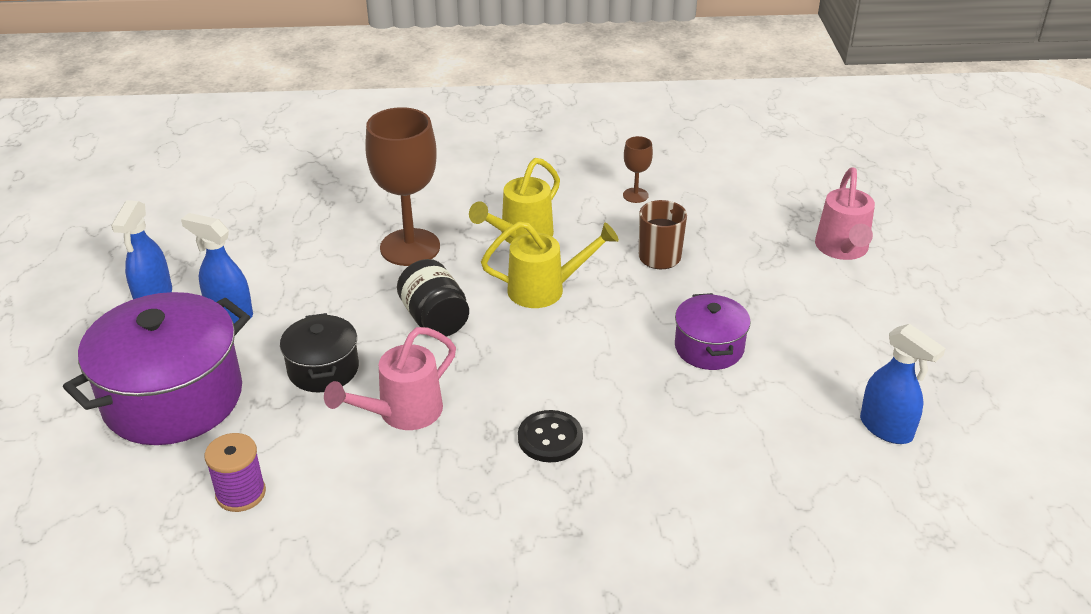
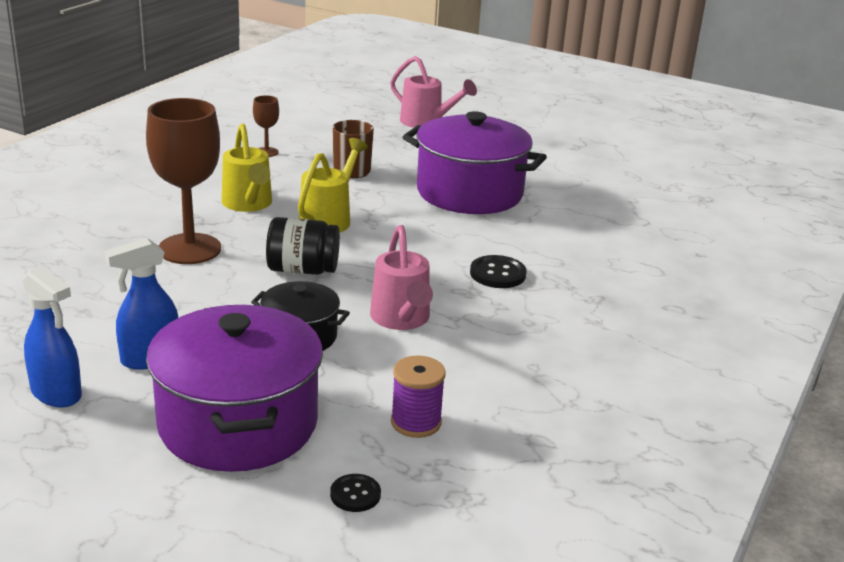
camera: 60 degrees left, 10 degrees down
(118, 502) = (355, 494): none -> black button
(709, 348) = (469, 193): purple pot -> purple pot, size x1.89
(886, 428) = (603, 176): blue spray bottle -> none

